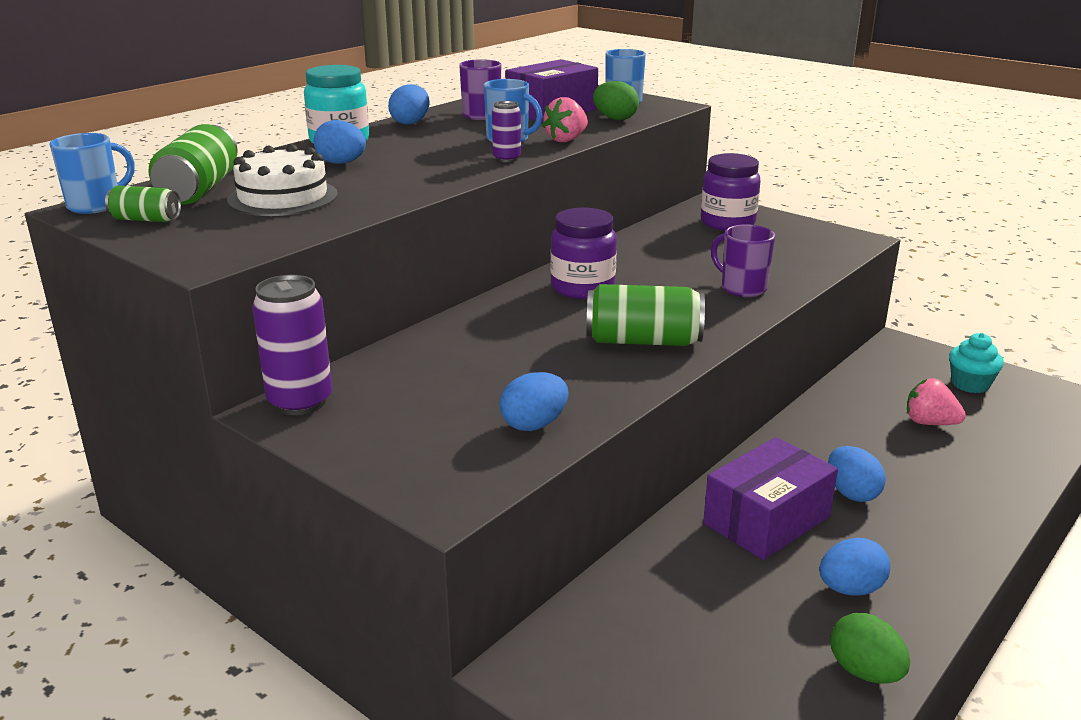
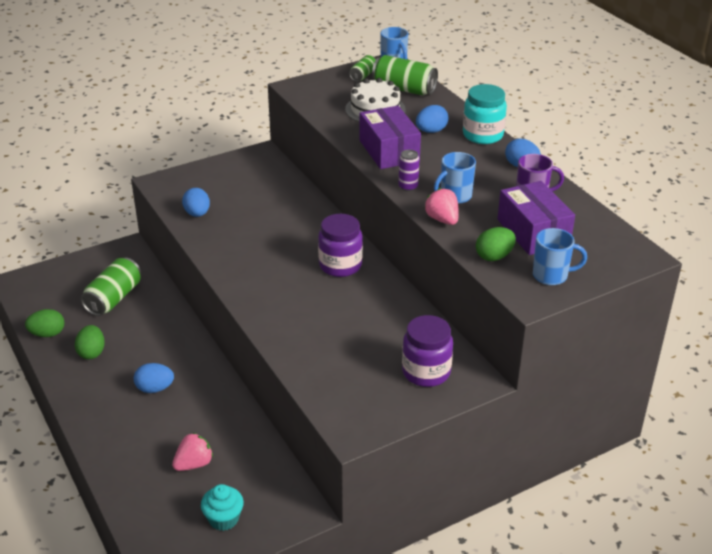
camera: 110 degrees right, 10 degrees up
(300, 402) = (266, 159): purple can -> none
(643, 341) = (254, 268): green can -> green can (114, 298)
(742, 288) = (298, 331): purple mug -> none
(766, 520) = (159, 346): purple box -> purple box (389, 151)
(850, 589) = (92, 352): blue egg -> green egg

